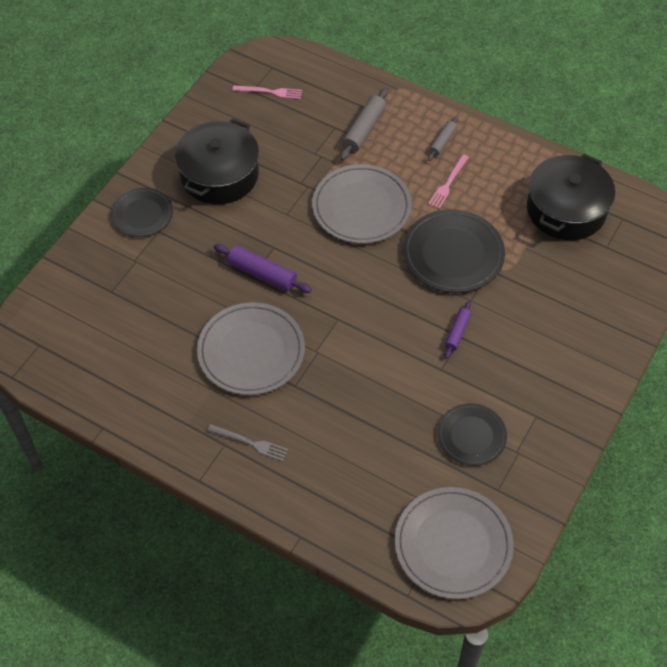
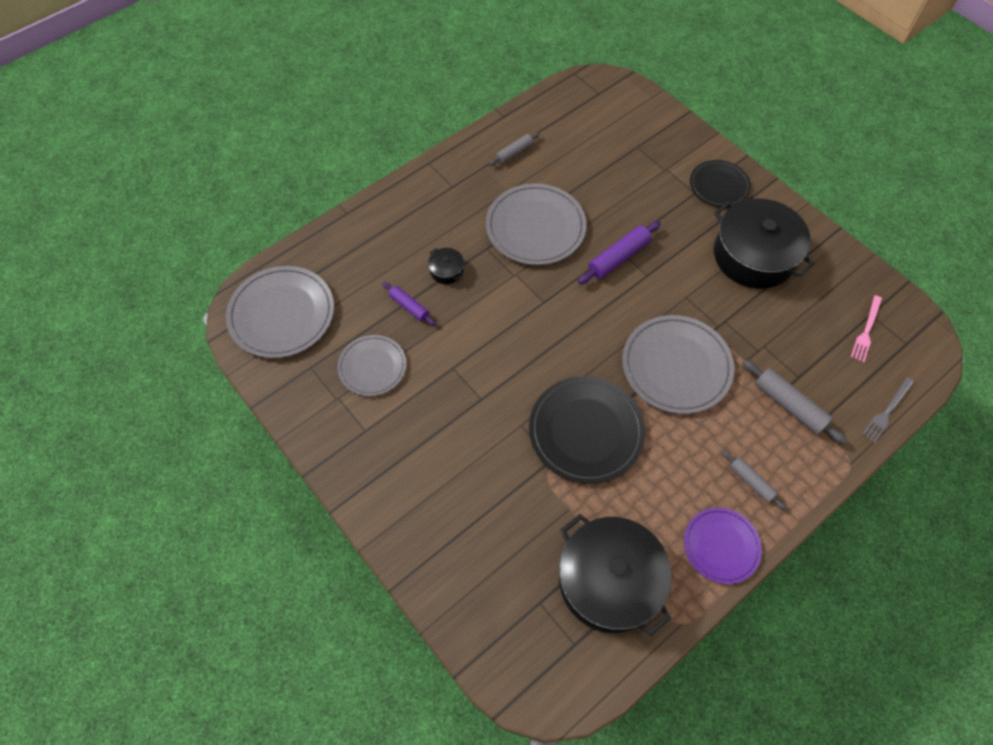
camera: 110 degrees right, 5 degrees up
(156, 400) = (514, 153): none -> grey rolling pin
(250, 443) = (446, 203): grey fork -> grey fork (887, 411)
(336, 412) = (446, 270): none -> black pot
(448, 183) = (686, 464): pink fork -> none
(457, 332) = (487, 398): purple rolling pin -> purple rolling pin (409, 306)
(471, 436) = (372, 367): black plate -> grey plate
(503, 150) = (721, 546): none -> purple plate

